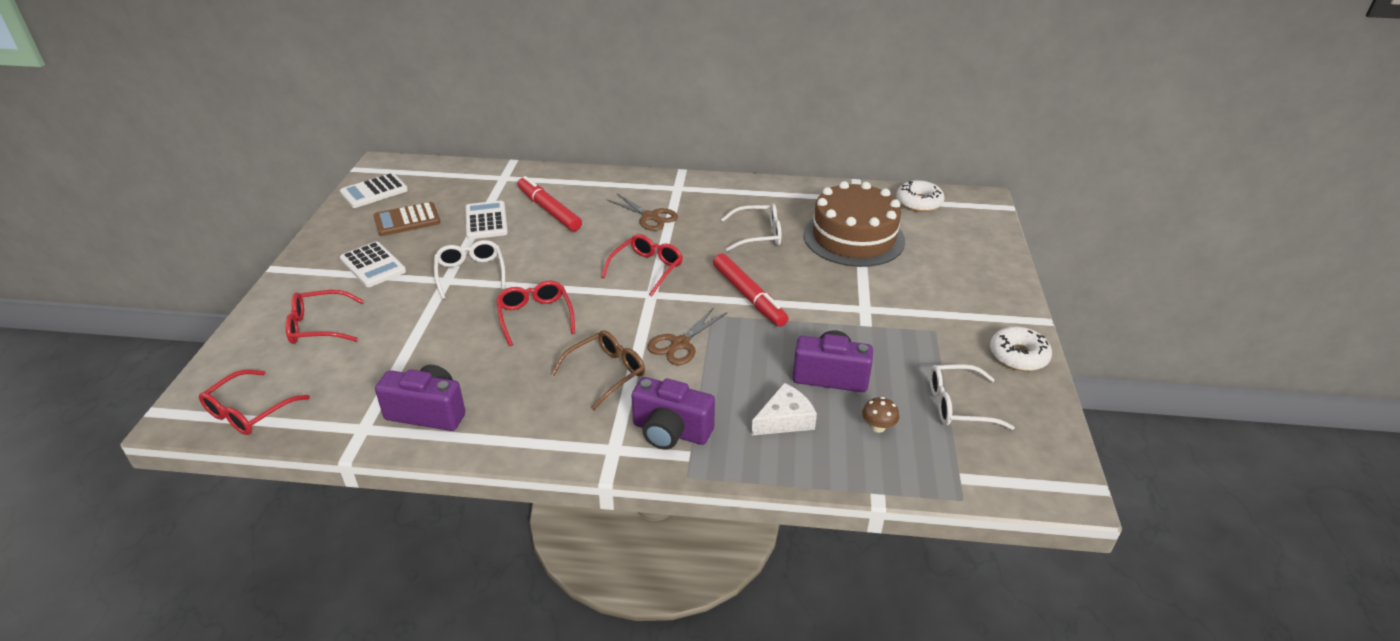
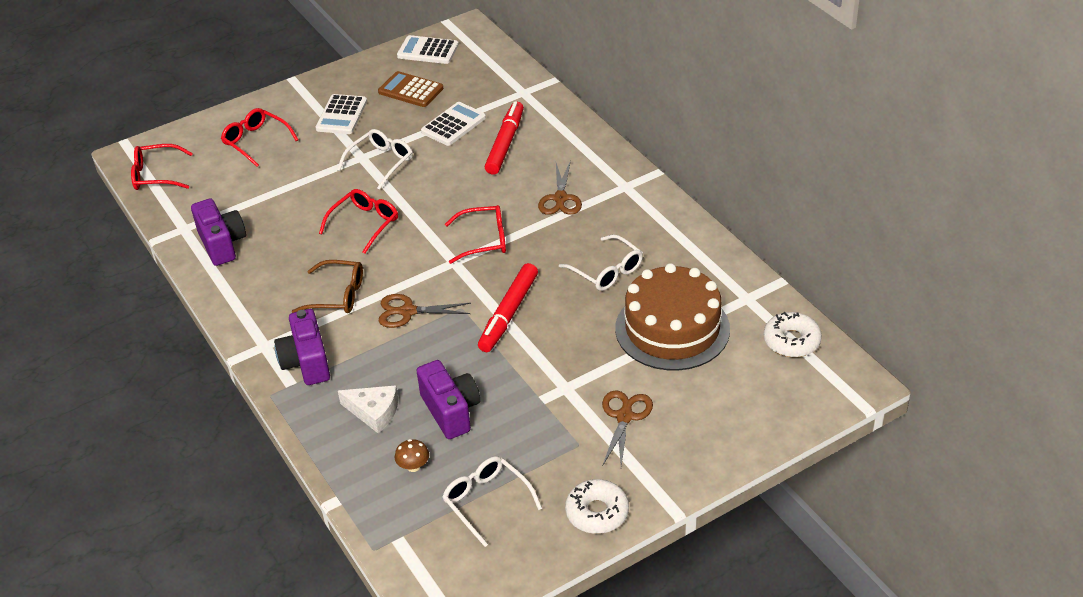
camera: 55 degrees right, 5 degrees up
(925, 297) = (624, 417): none -> brown scissors

